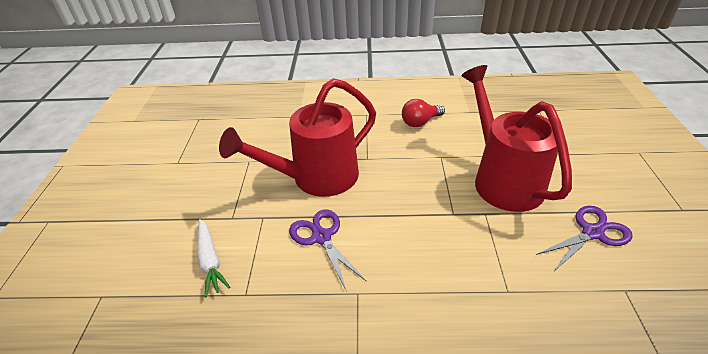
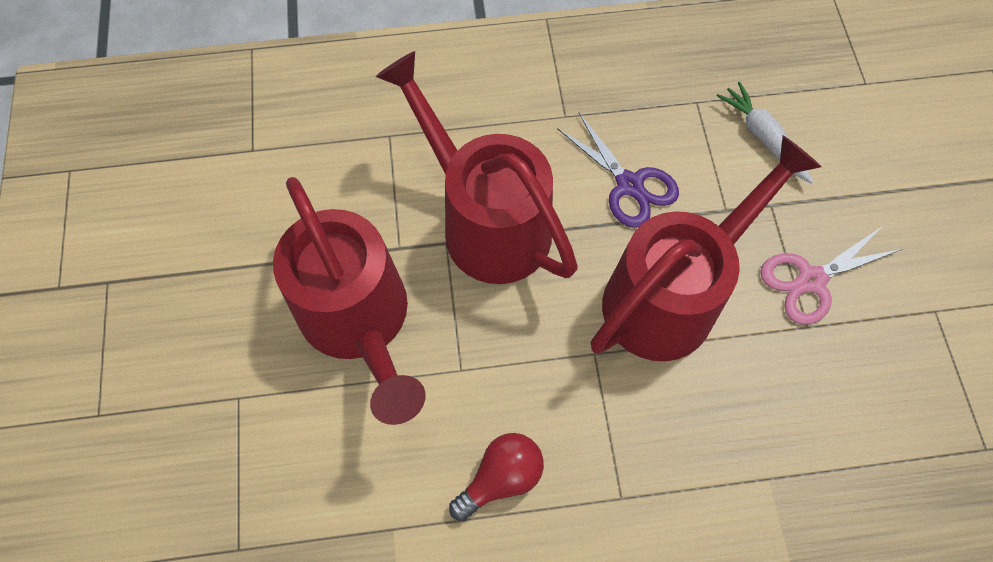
camera: 170 degrees right, 25 degrees up
(233, 179) = (811, 280): none -> pink scissors
(426, 224) = (485, 220): none -> red watering can
(592, 233) = (256, 227): purple scissors -> none

